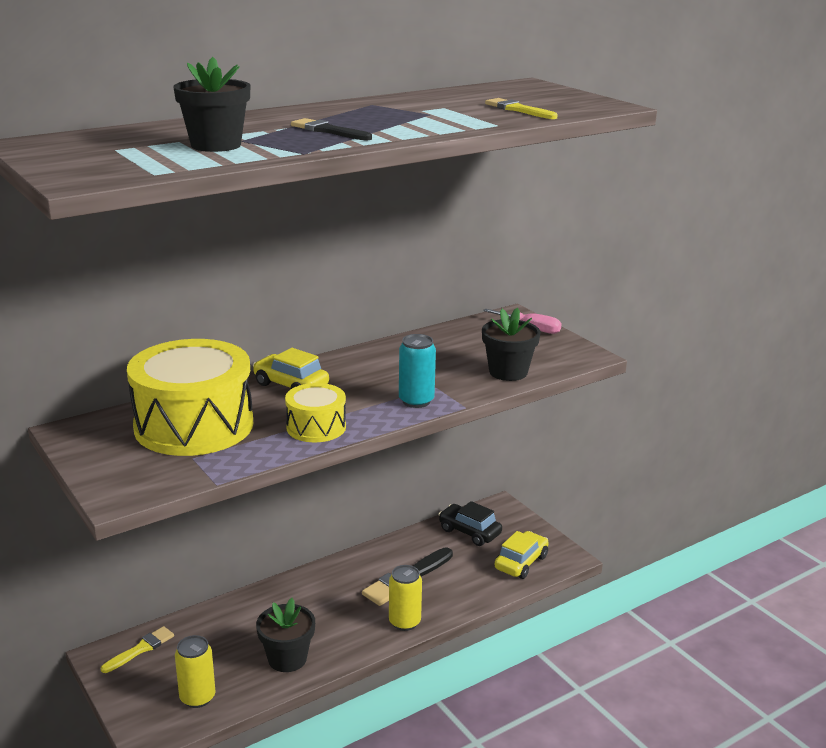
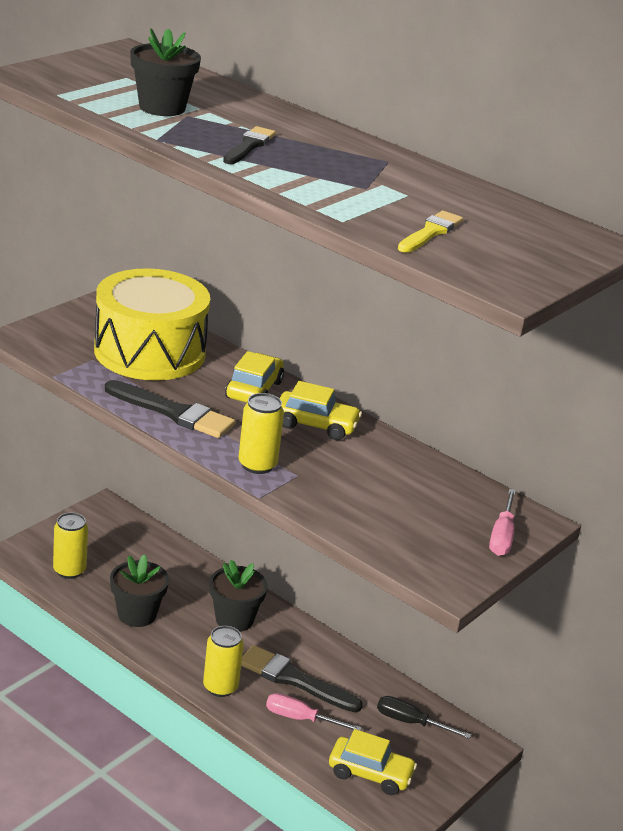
camera: 70 degrees right, 5 degrees up
(140, 649) = (121, 526): yellow brush -> none
(316, 427) = (174, 412): yellow drum -> black brush
(360, 368) = (316, 425): none -> yellow car
(416, 401) = (257, 465): turquoise can -> yellow can
(454, 585) = (300, 718): none -> pink screwdriver
(469, 532) = (410, 722): black car -> black screwdriver
(508, 372) = (363, 523): black flower pot -> black flower pot (234, 619)

